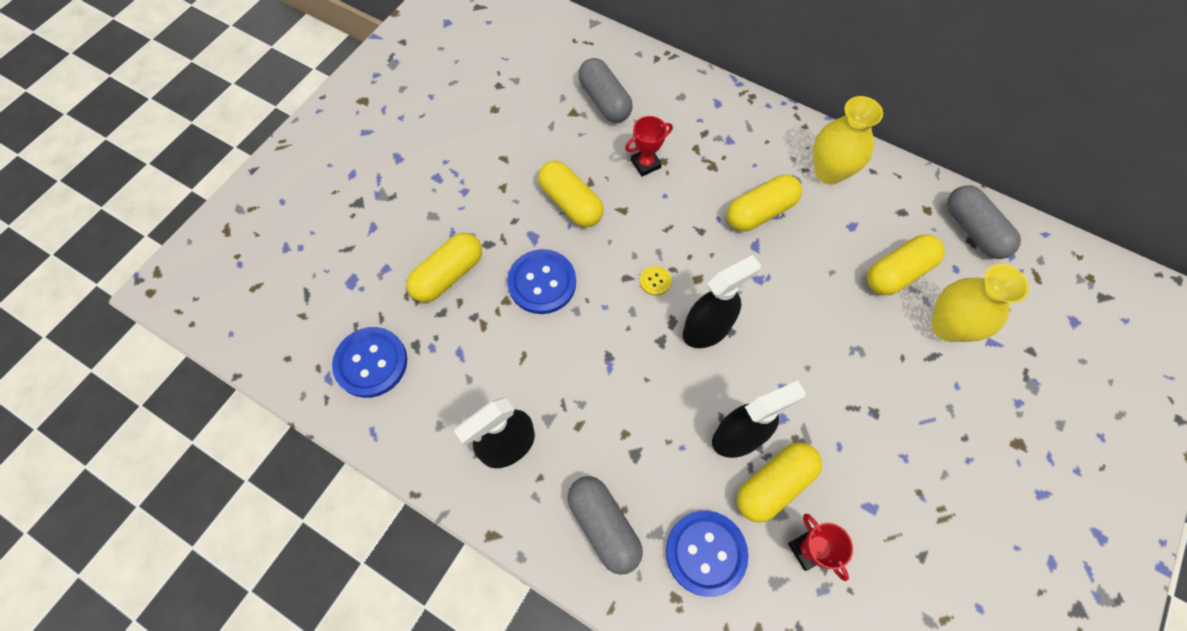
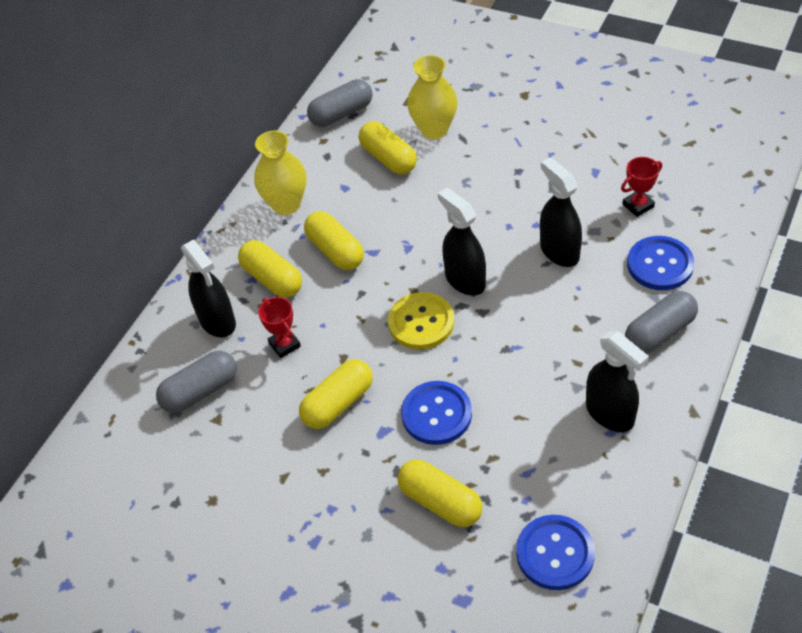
camera: 90 degrees left, 15 degrees down
(655, 281) = (421, 322): yellow button -> yellow button, size x2.16
(681, 113) = (217, 321): none -> black spray bottle
(774, 484) = (593, 227): yellow capsule -> yellow capsule (272, 279)

